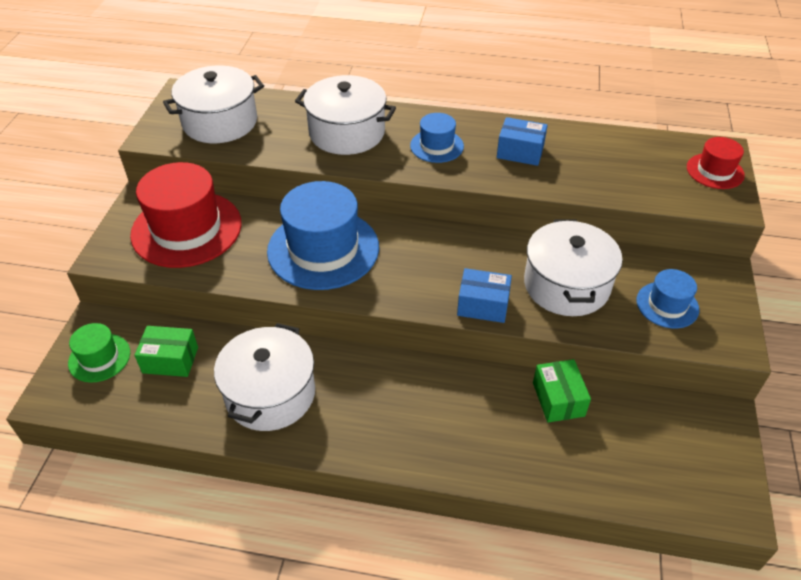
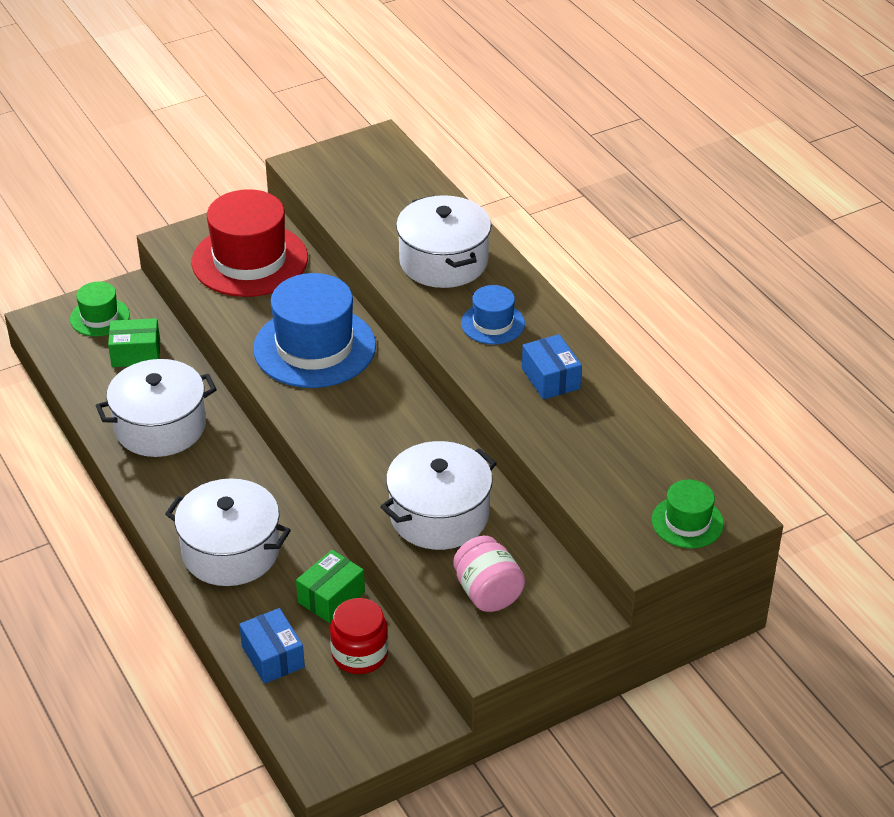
camera: 50 degrees right, 5 degrees down
(170, 360) = (136, 354): green box -> green box turned 60 degrees counterclockwise
(220, 122) = (366, 185): white pot -> white pot (231, 551)
(483, 305) = (354, 476): blue box -> blue box (273, 657)
(632, 417) = (360, 654): none -> red jar
(667, 305) = (487, 592): blue hat -> pink jar
(715, 171) = (687, 522): red hat -> green hat

